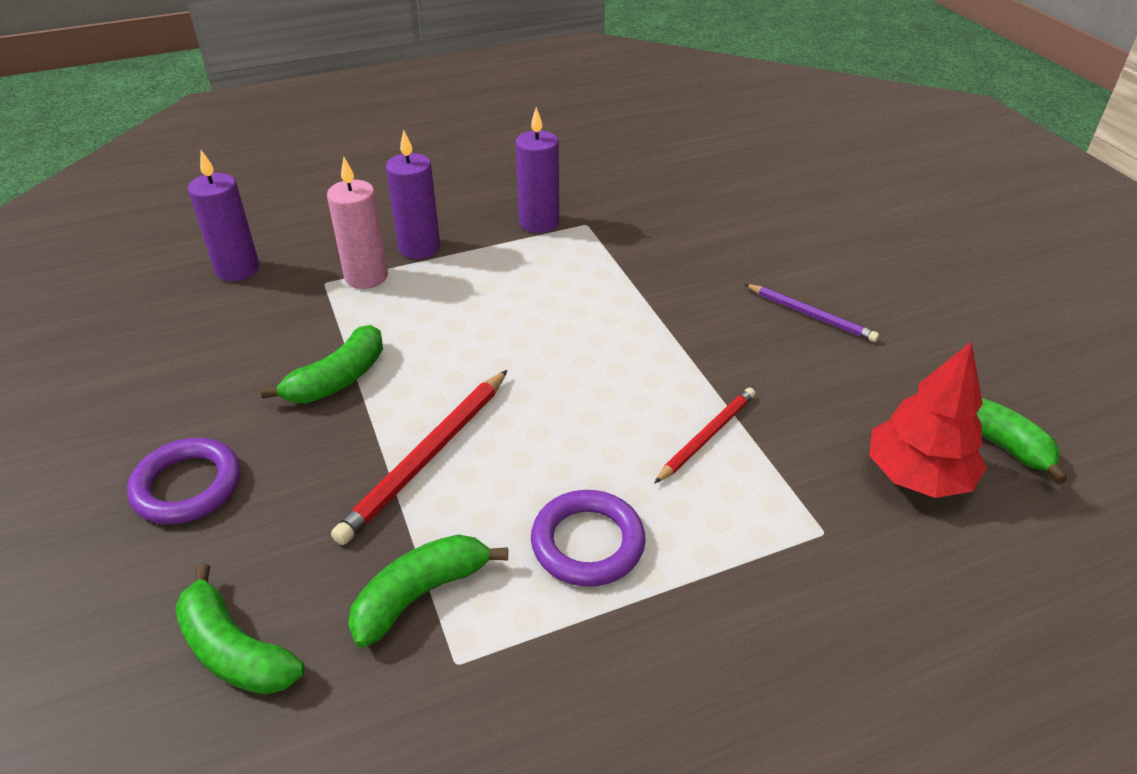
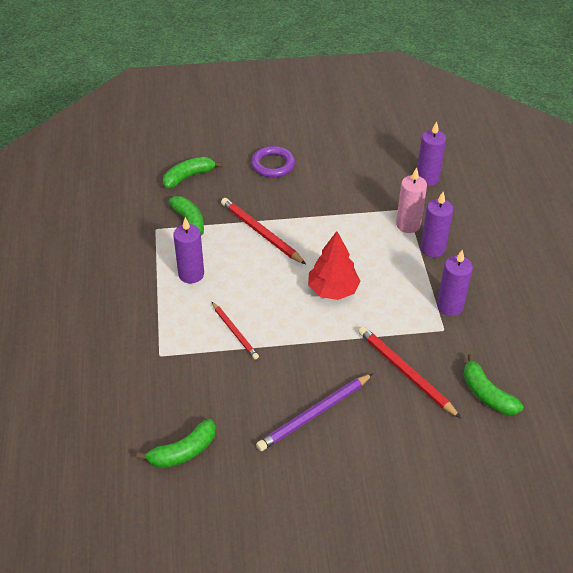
camera: 105 degrees right, 5 degrees up
(338, 379) = (324, 209): green banana -> green banana (487, 394)
(587, 543) = (191, 274): purple ring -> purple candle
(683, 247) = (405, 372): none -> red pencil
(811, 315) = (314, 414): purple pencil -> purple pencil, size x1.57
(917, 476) = (174, 406): red tree -> red tree (333, 290)

